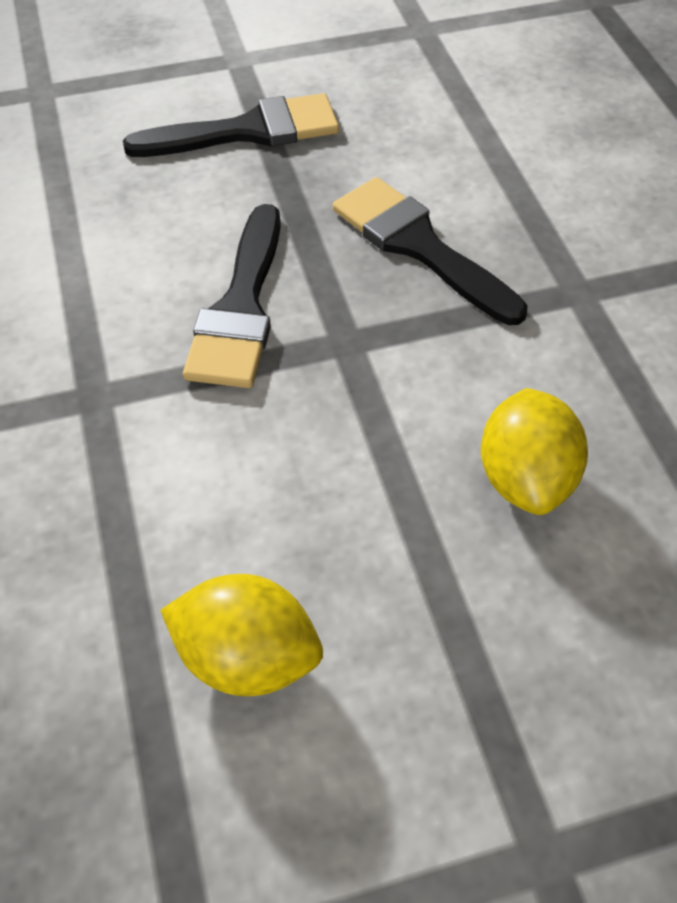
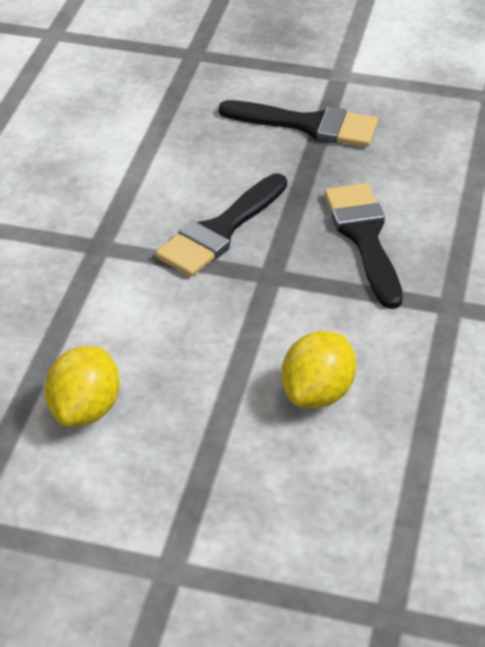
camera: 30 degrees right, 10 degrees down
(247, 657) = (85, 409): yellow lemon -> yellow lemon turned 60 degrees clockwise

